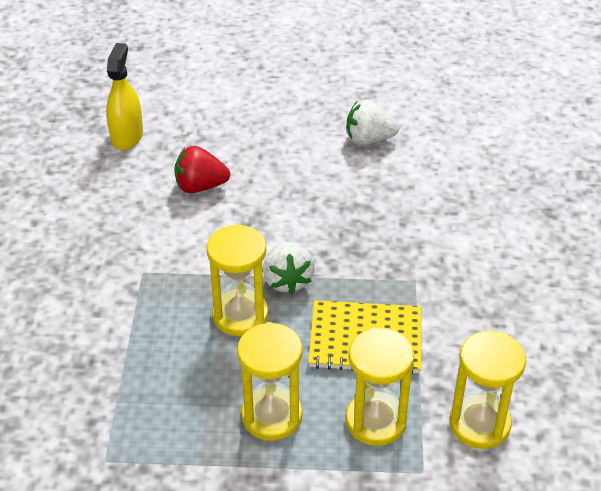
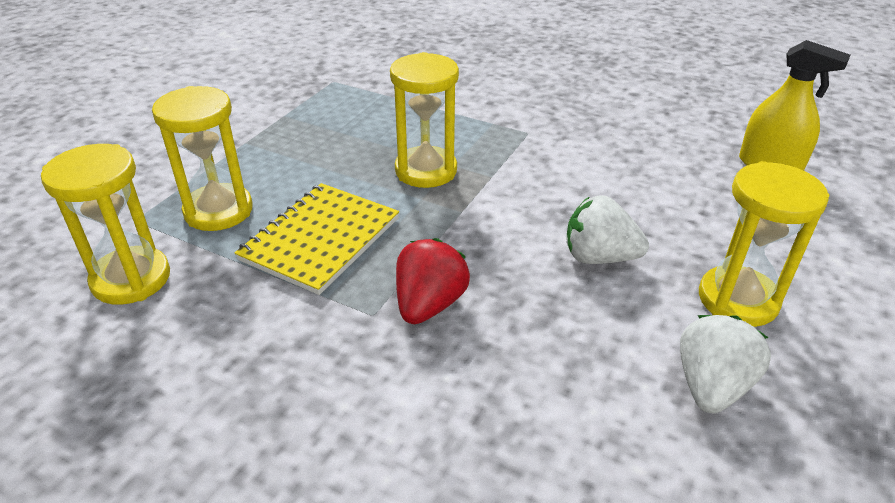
camera: 115 degrees right, 5 degrees down
(200, 186) = (650, 194): red strawberry -> red strawberry (429, 304)
(272, 416) = (291, 157): yellow hourglass -> yellow hourglass (737, 300)
(287, 280) = (452, 212): white strawberry -> white strawberry (599, 257)

